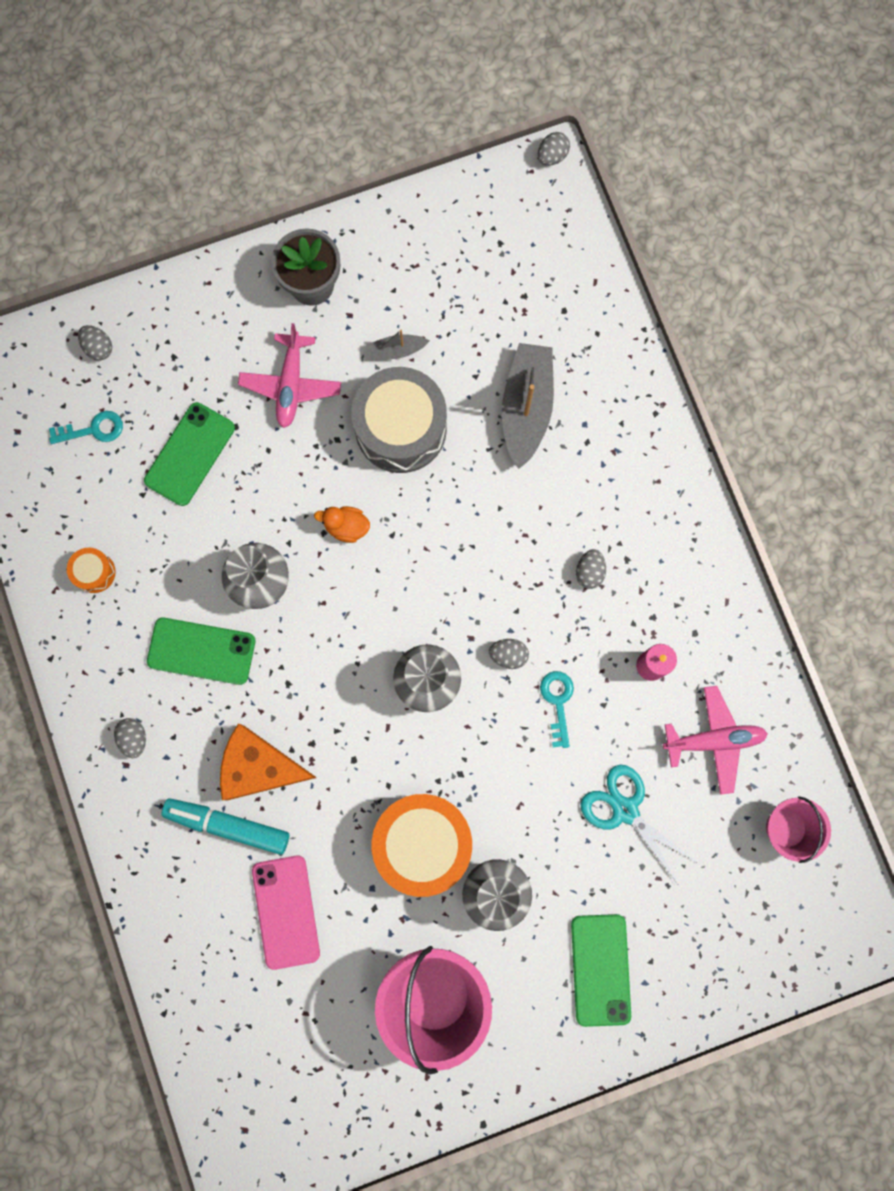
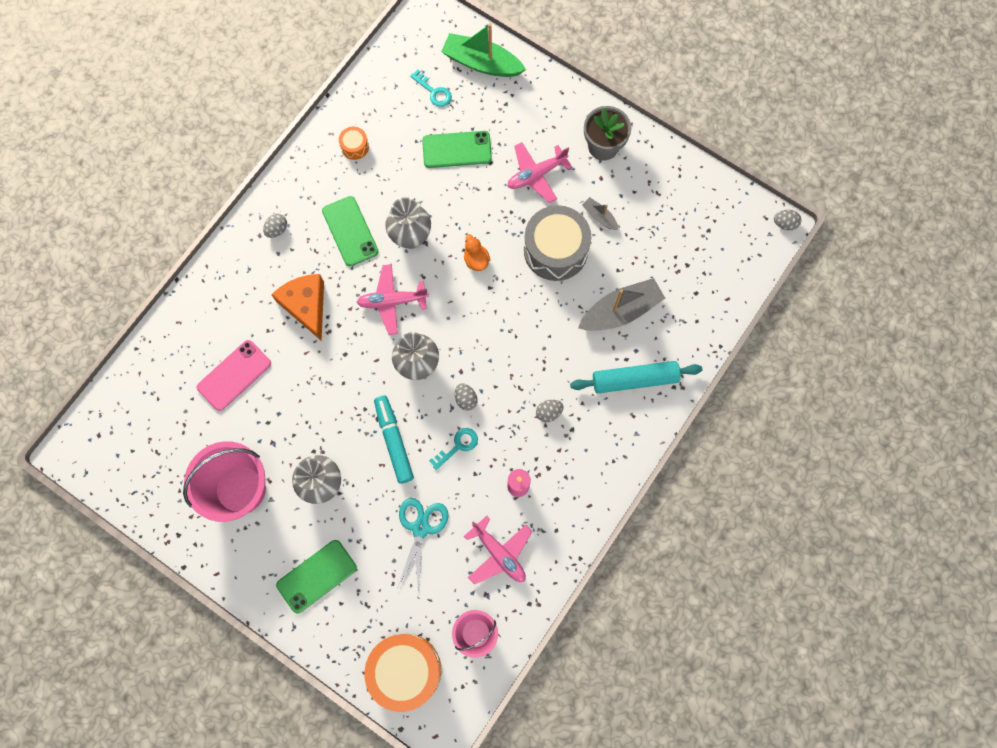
camera: 55 degrees right, 5 degrees down
(98, 348) = (482, 63): grey egg -> green boat
(228, 825) = (262, 311): turquoise marker -> turquoise marker (394, 440)
(327, 660) = (392, 301): none -> pink plane
(423, 842) = (323, 424): orange drum -> orange drum (405, 670)
(617, 450) = (634, 379): none -> turquoise rolling pin

